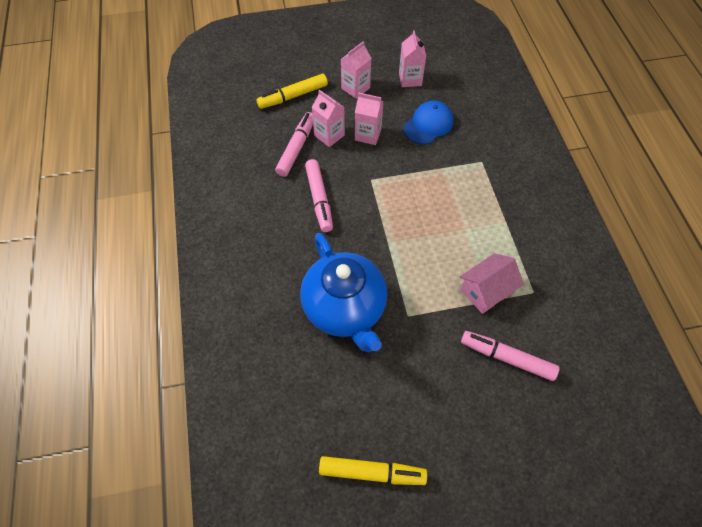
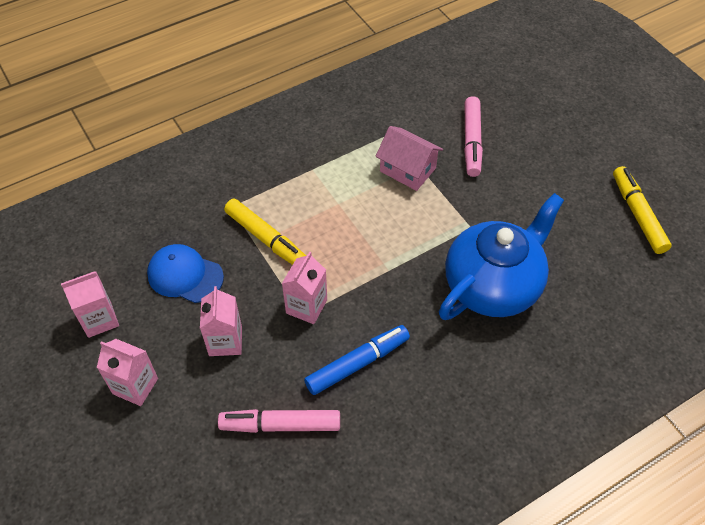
camera: 110 degrees left, 5 degrees down
(293, 96) = (175, 471): yellow marker -> yellow marker (266, 238)
(319, 199) = (357, 363): pink marker -> blue marker
(329, 135) = (242, 390): pink carton -> pink carton (306, 306)

